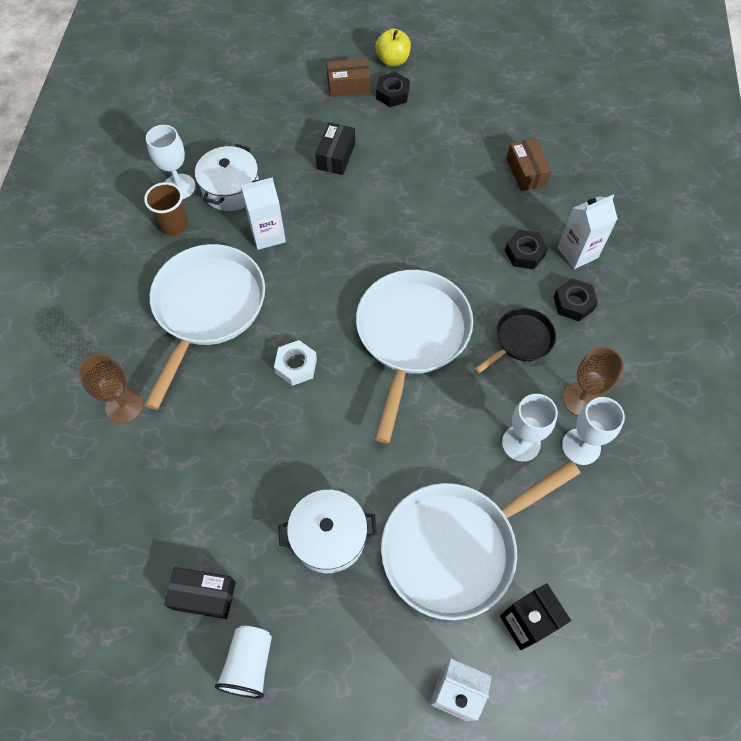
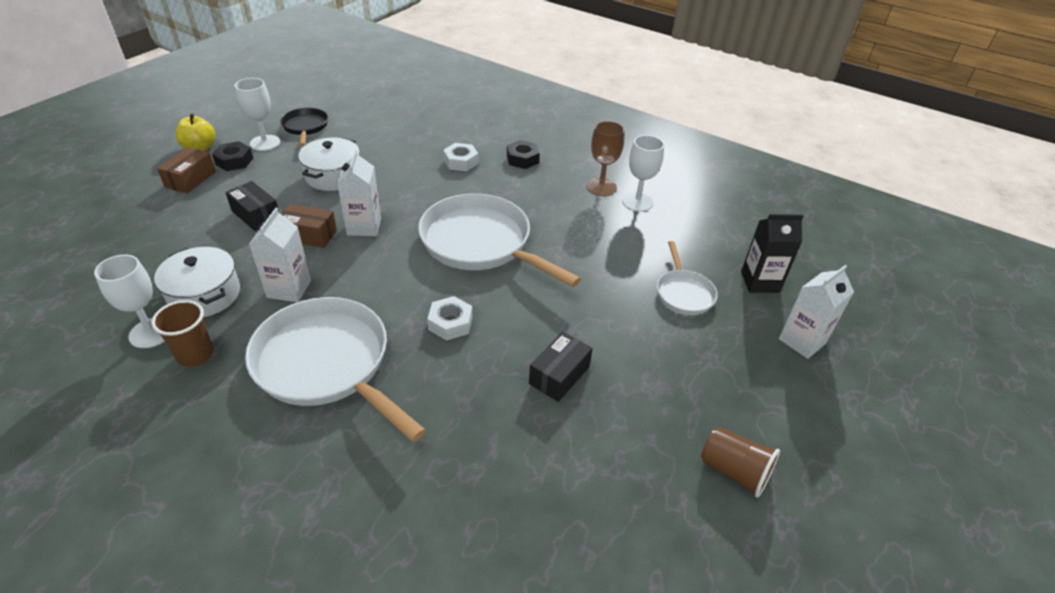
camera: 65 degrees left, 20 degrees down
(124, 406) = (382, 482): brown goblet -> none
(203, 595) = (648, 484): black box -> black box (559, 375)
(249, 664) = (734, 471): white cup -> brown cup
(329, 536) = (635, 365): white pot -> white pot (333, 176)
(456, 547) = (683, 293): white pan -> white pan, size x0.51
(520, 340) = (532, 193): black pan -> black pan (305, 127)
(521, 443) = (617, 227): white goblet -> white goblet (265, 143)
(524, 253) = (461, 162): black nut -> white nut
(526, 172) = (392, 133): brown box -> brown box (309, 235)
(577, 252) = (483, 141): white carton -> white carton (364, 226)

